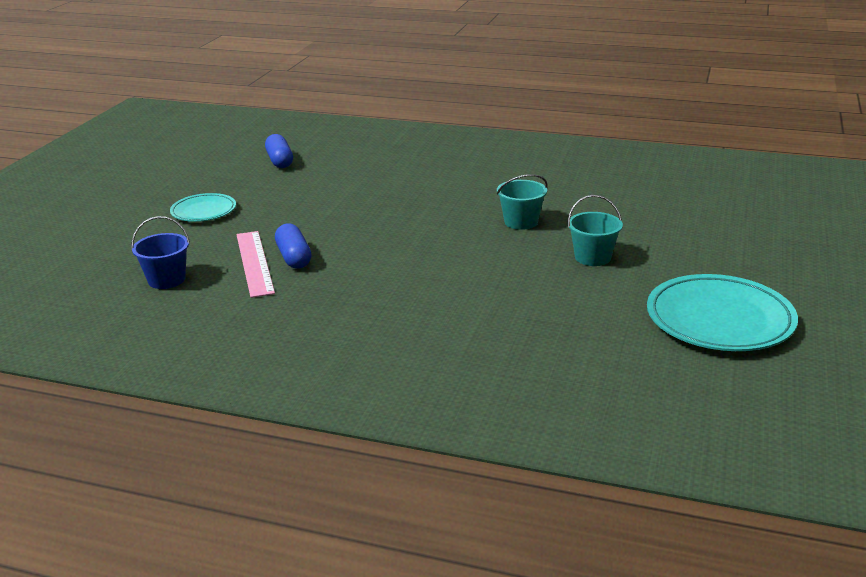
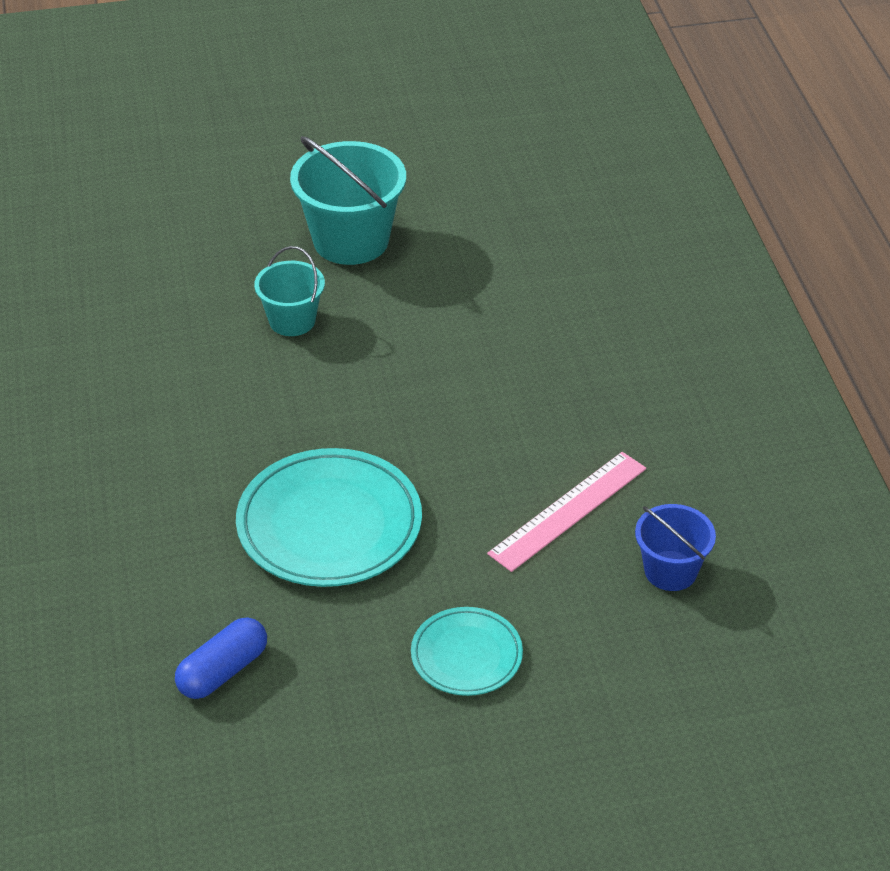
camera: 120 degrees left, 15 degrees up
(294, 257) = (527, 481): blue capsule -> none
(592, 257) = (351, 240): turquoise bucket -> turquoise bucket, size x1.71
(719, 319) = (427, 136): turquoise plate -> turquoise plate (329, 524)

